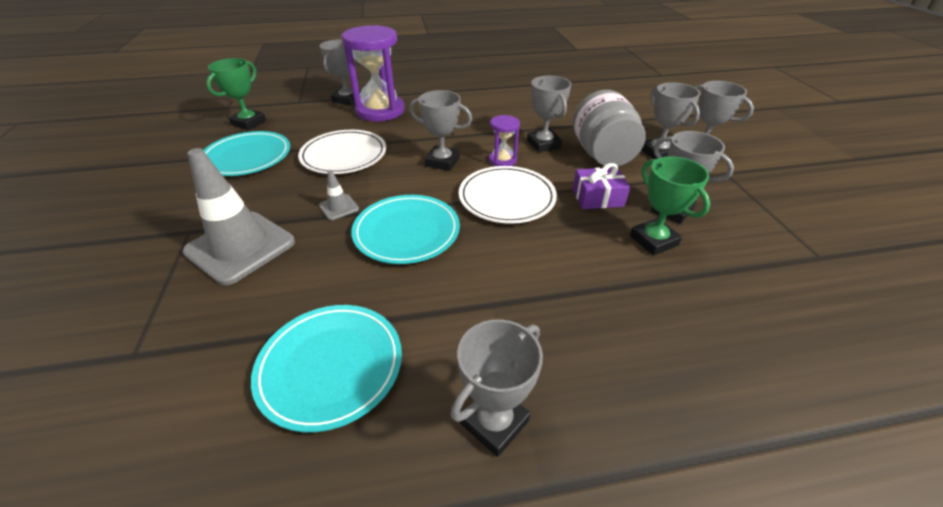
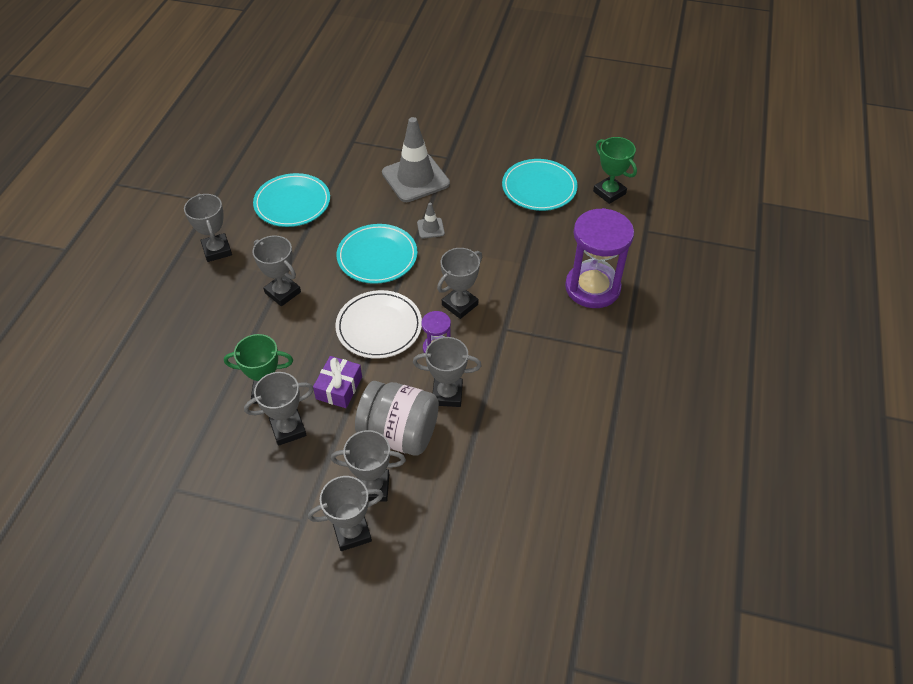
camera: 115 degrees right, 10 degrees up
(344, 155) = (509, 244): white plate -> none
(347, 99) = (635, 268): grey trophy -> grey trophy (283, 292)

